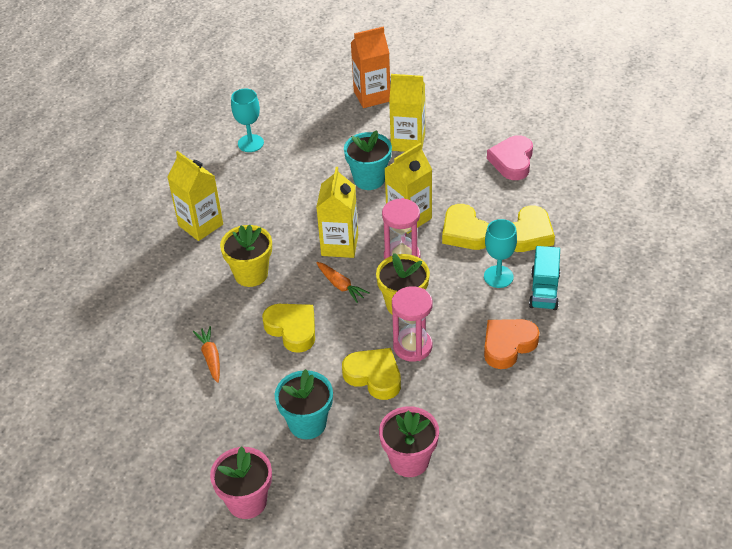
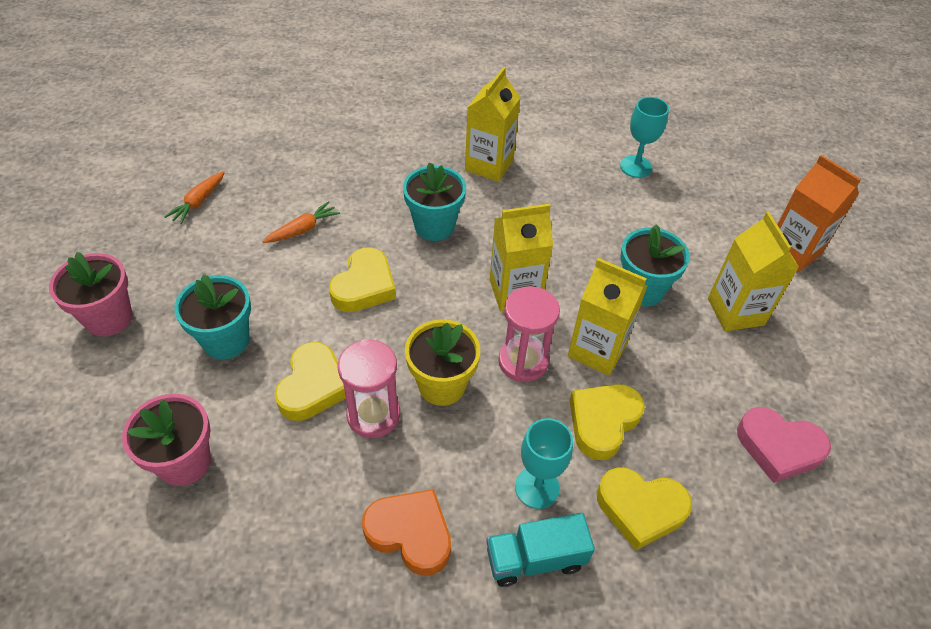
camera: 65 degrees right, 5 degrees up
(251, 274) = (434, 226): yellow flower pot -> turquoise flower pot
(340, 285) = (449, 312): orange carrot -> orange carrot (198, 202)
(512, 161) = (778, 447): pink heart -> pink heart turned 150 degrees counterclockwise

